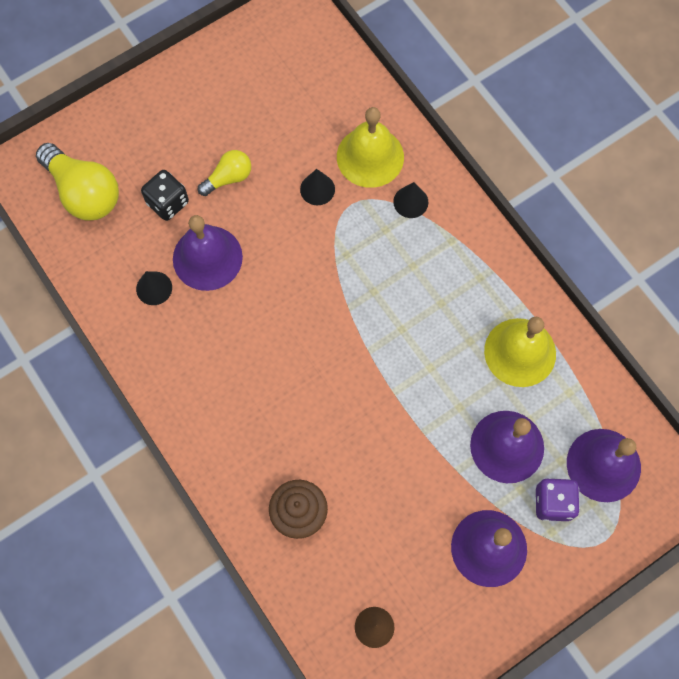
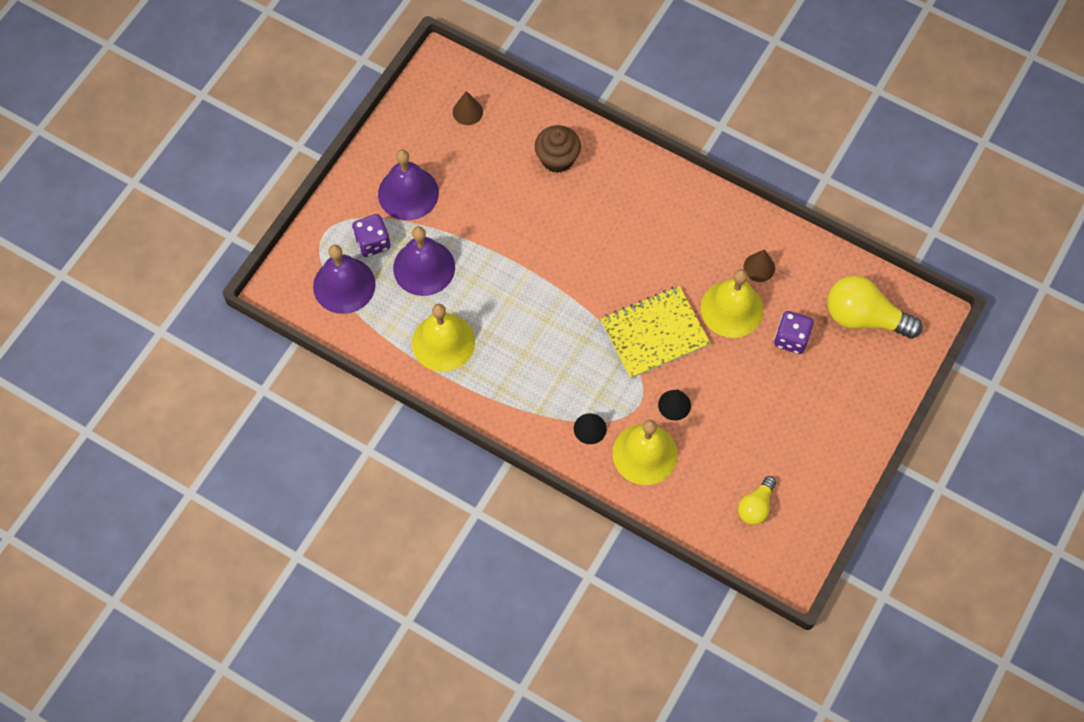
camera: 155 degrees right, 5 degrees down
(154, 288) = (759, 267): black cone -> brown cone
(168, 203) = (791, 339): black dice -> purple dice
(207, 257) = (731, 309): purple bell -> yellow bell
(228, 178) = (754, 382): yellow light bulb -> yellow light bulb (756, 506)
(298, 267) = (654, 333): none -> yellow notebook

